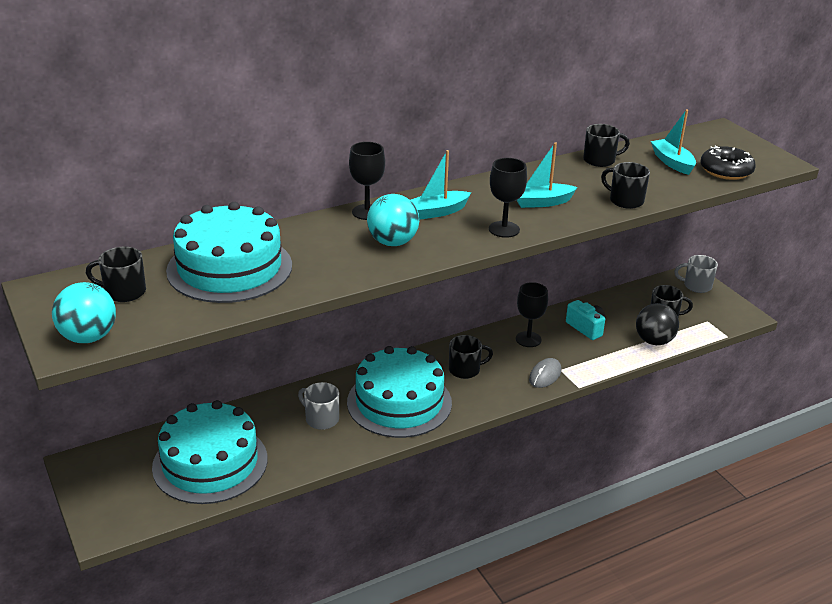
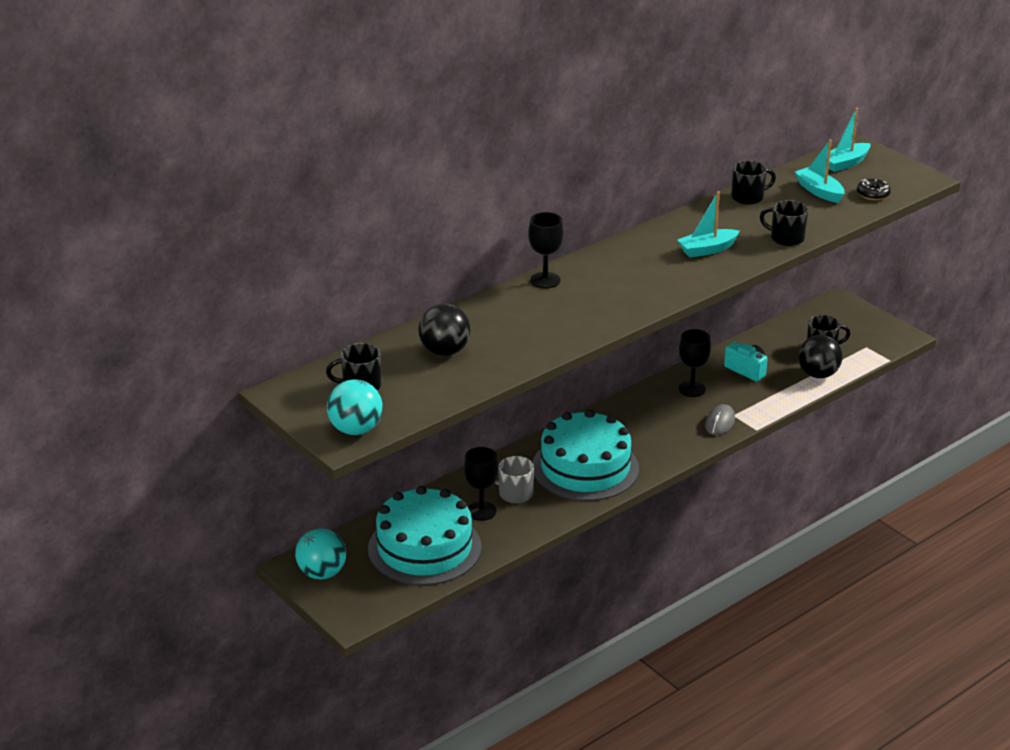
camera: 10 degrees left, 0 degrees up
(229, 268) = (444, 351): turquoise cake -> black ball
(392, 242) = (584, 307): turquoise ball -> turquoise ball (322, 573)
(437, 212) = (612, 271): turquoise boat -> turquoise boat (845, 163)
(465, 370) = (639, 428): black mug -> none
(504, 229) = (682, 282): black goblet -> black goblet (481, 511)
(696, 286) = (847, 311): grey mug -> none
(726, 170) = (873, 194): black donut -> black donut, size x0.63

